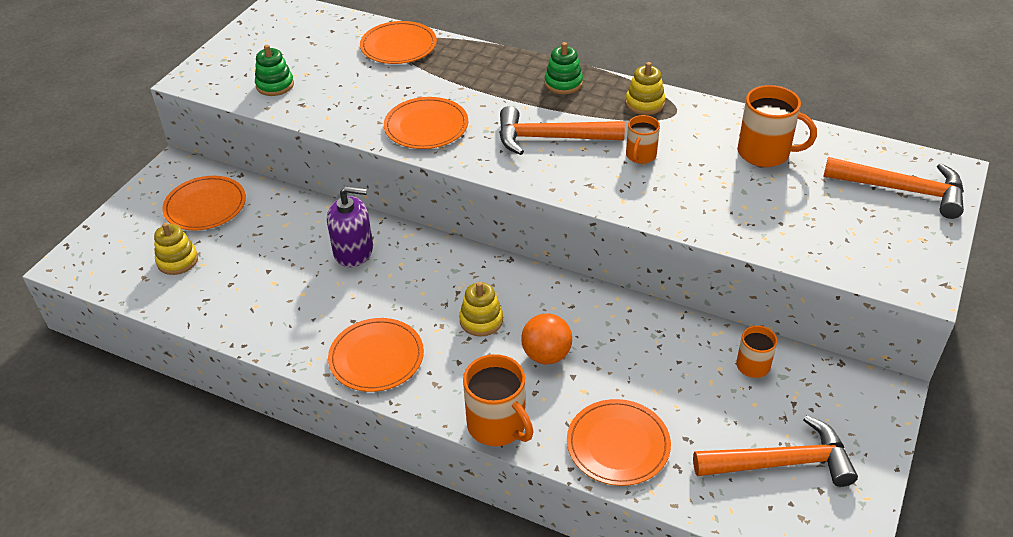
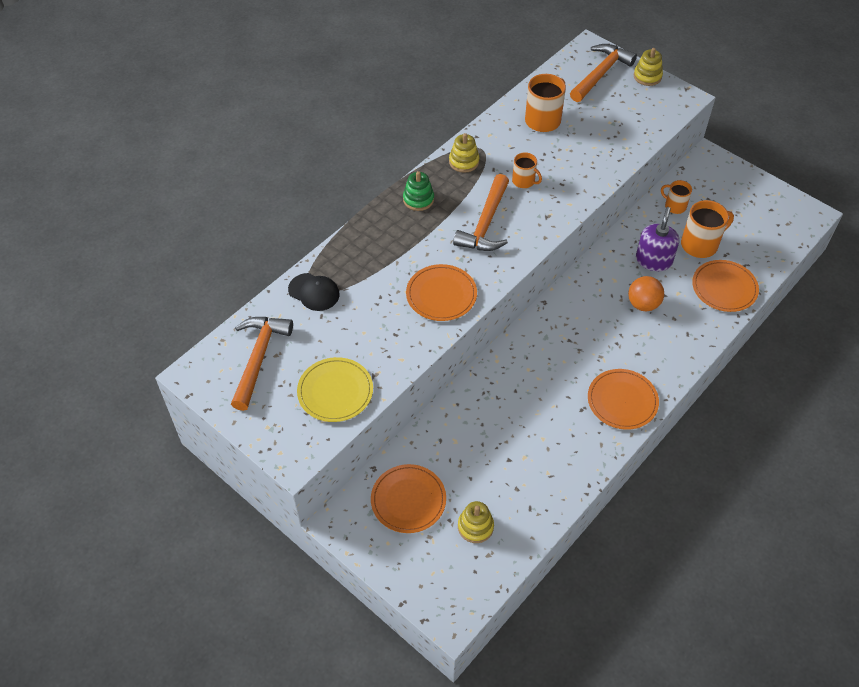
camera: 75 degrees left, 10 degrees up
(275, 85) = (335, 391): green stacking toy -> yellow plate
(353, 251) = (504, 397): purple soap dispenser -> purple soap dispenser (653, 260)
(398, 46) = (314, 292): orange plate -> black cap
(481, 320) = (601, 332): yellow stacking toy -> yellow stacking toy (647, 76)
(498, 425) = (698, 344): orange mug -> orange mug (700, 244)
(781, 462) = (750, 219): orange hammer -> orange hammer (258, 358)

